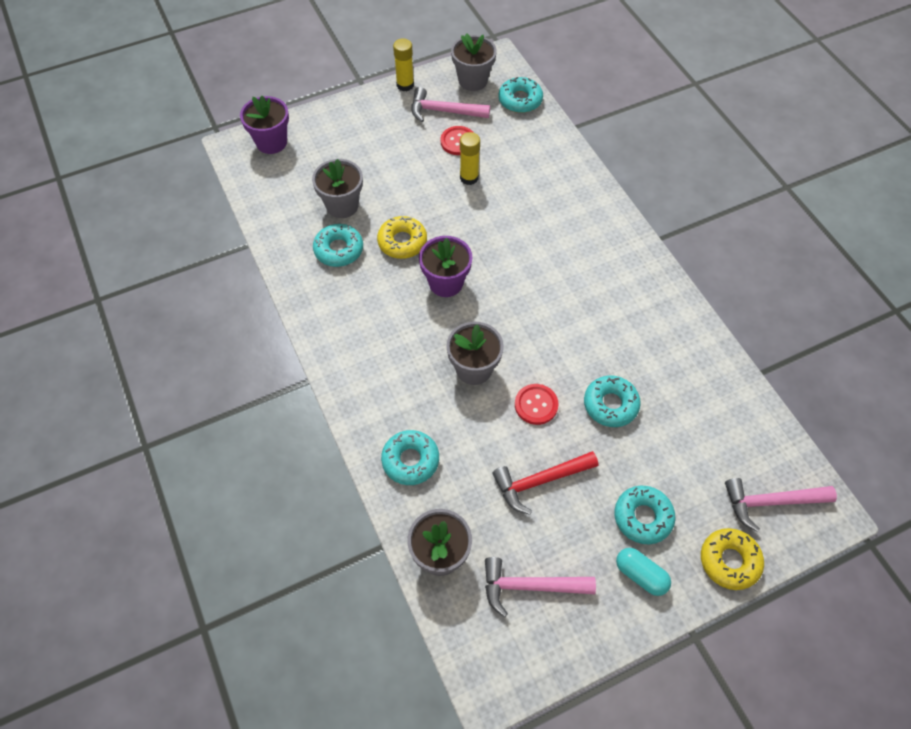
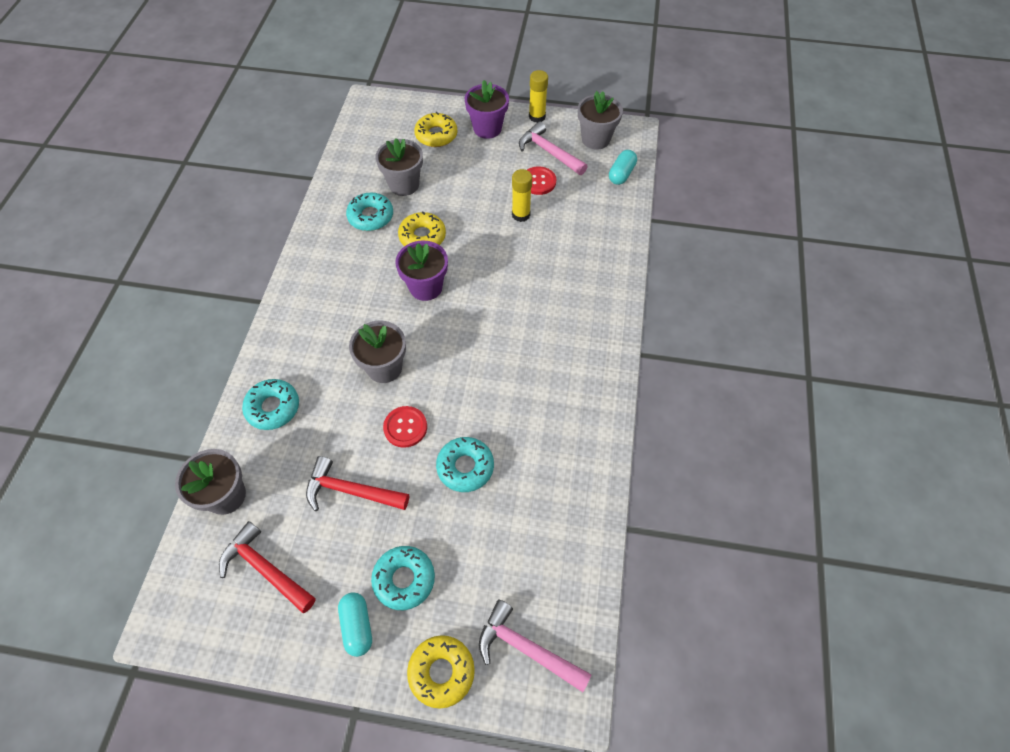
camera: 35 degrees right, 0 degrees up
(271, 142) = (397, 111): purple flower pot -> purple flower pot (487, 128)
(329, 146) = (436, 135): none -> yellow donut
(520, 100) = (621, 174): turquoise donut -> turquoise capsule
(529, 586) = (265, 569): pink hammer -> red hammer

